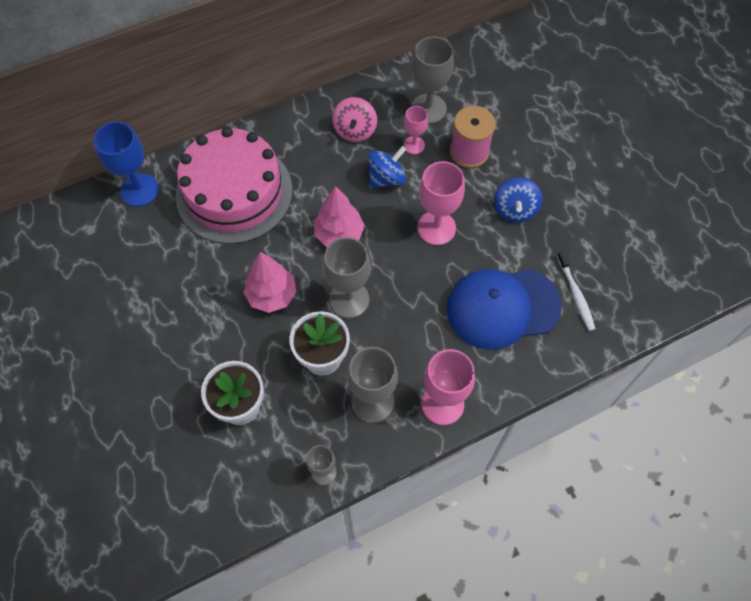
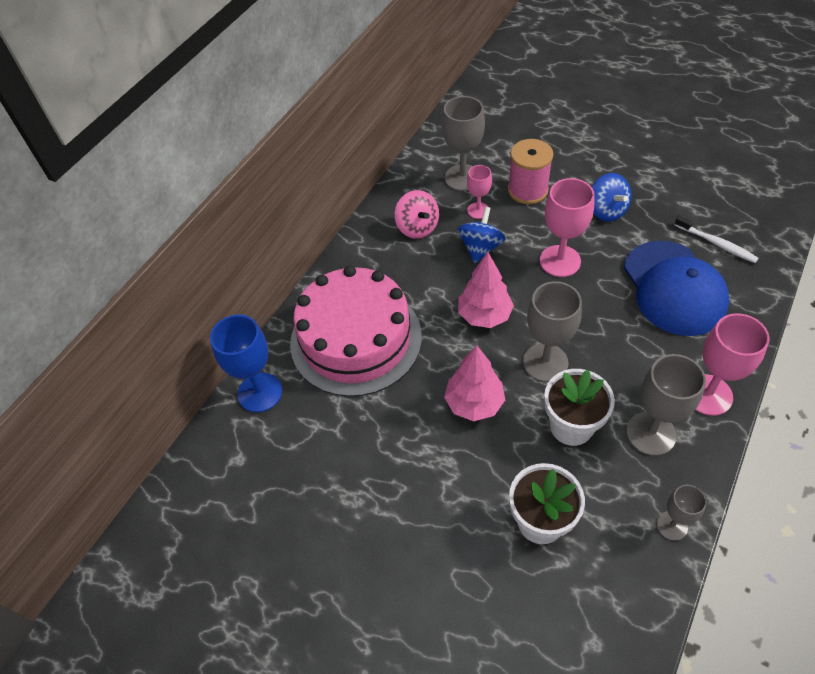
camera: 30 degrees left, 10 degrees down
(502, 308) = (674, 288): blue cap -> blue cap turned 60 degrees counterclockwise

